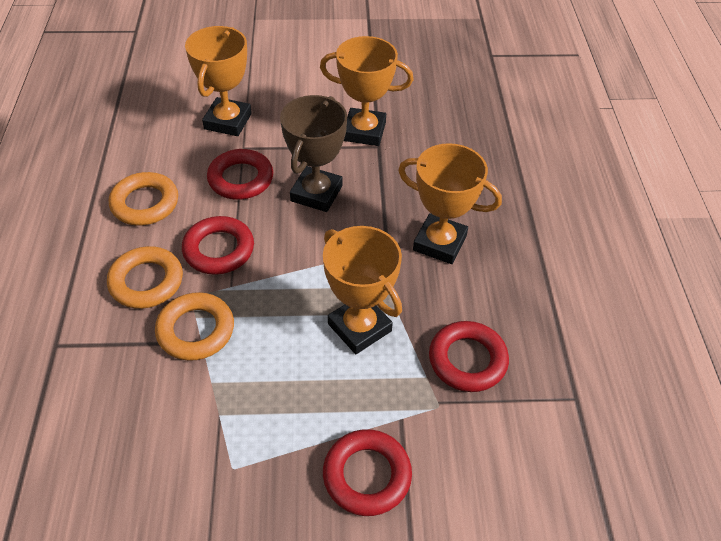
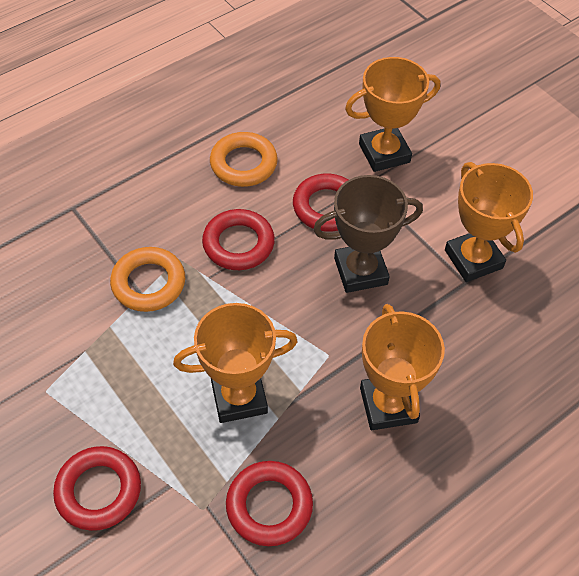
camera: 55 degrees right, 5 degrees up
(146, 281) = (169, 220): orange ring -> none
(359, 327) = (239, 397): orange trophy -> orange trophy turned 60 degrees clockwise

